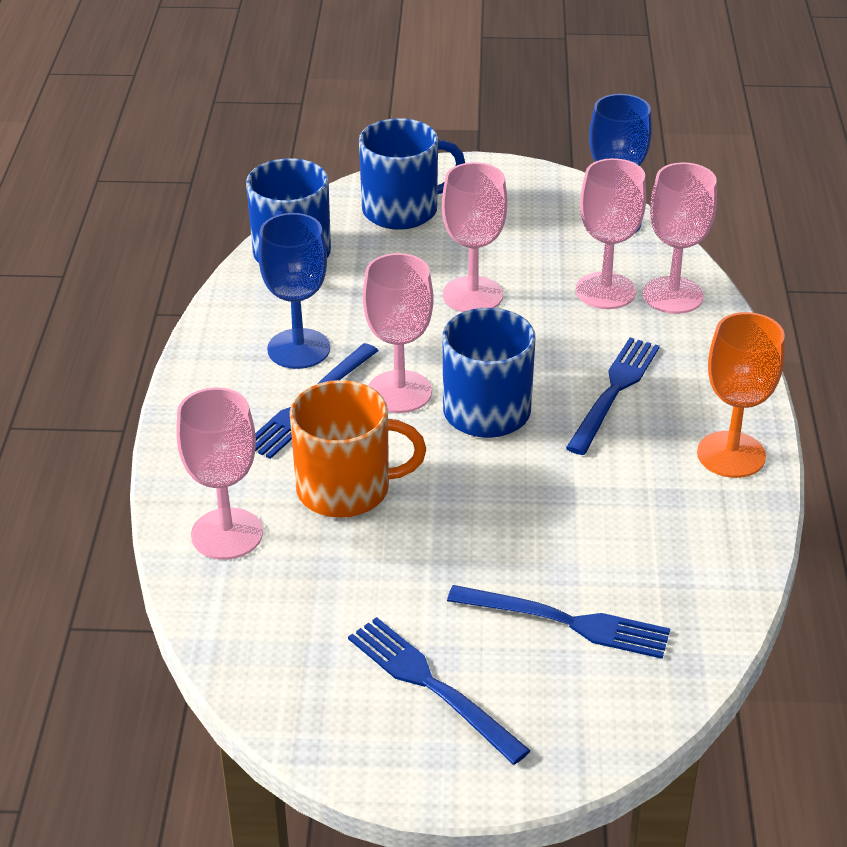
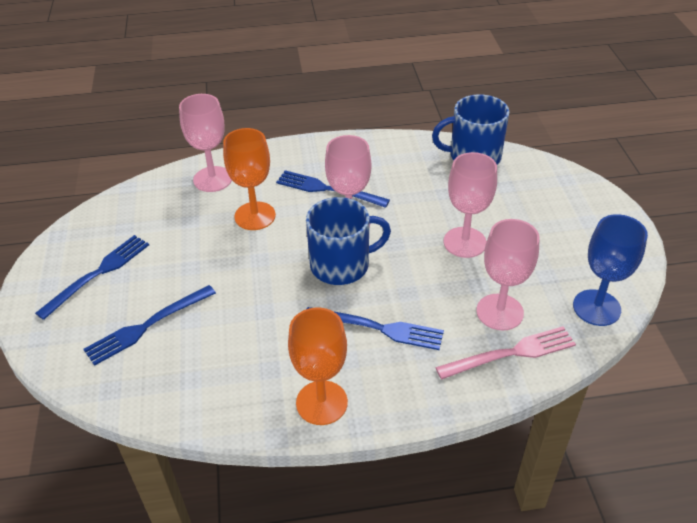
camera: 80 degrees right, 5 degrees up
(298, 349) = (379, 176): blue goblet -> none
(346, 489) = (255, 216): orange mug -> orange goblet
(402, 210) = (550, 195): blue mug -> none
(567, 622) = (147, 326): blue fork -> blue fork turned 45 degrees clockwise
(672, 295) = (511, 353): pink goblet -> pink fork

